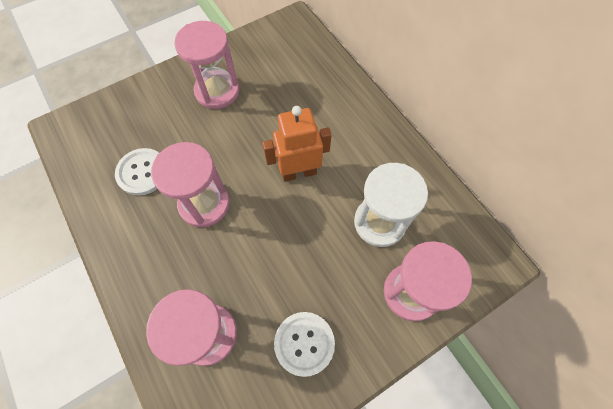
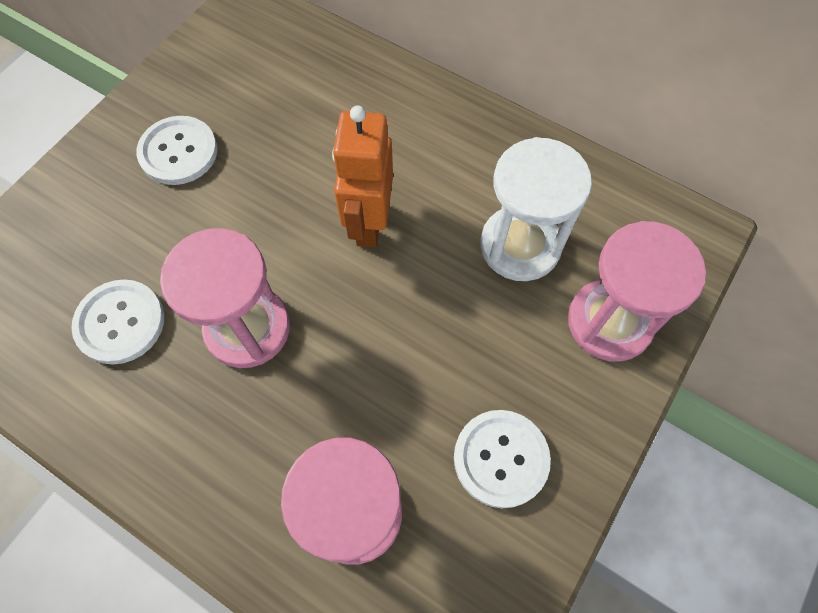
camera: 25 degrees left, 0 degrees up
(217, 91) = (178, 152): pink hourglass -> white button
(298, 172) = (369, 223): orange robot -> orange robot turned 45 degrees counterclockwise

